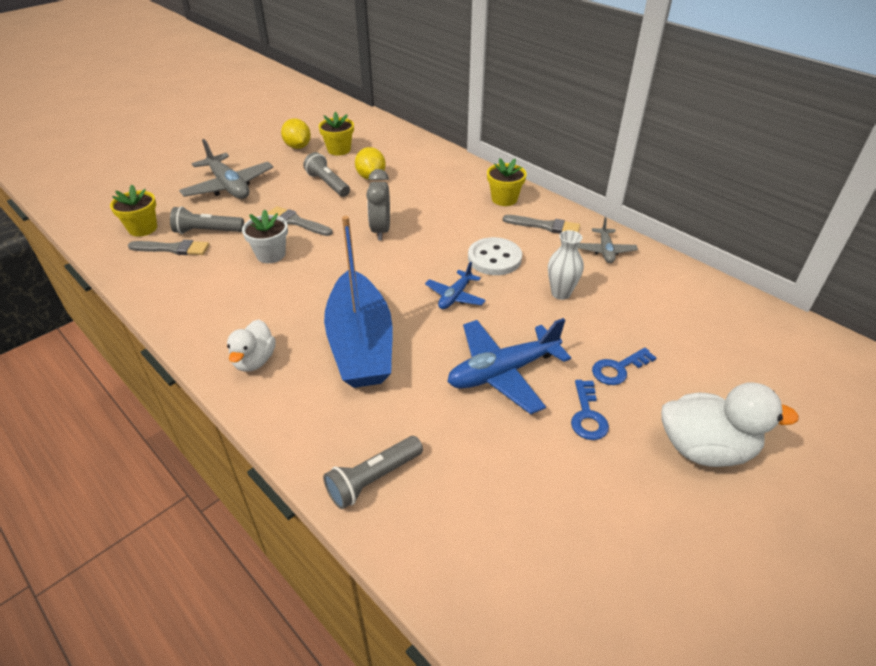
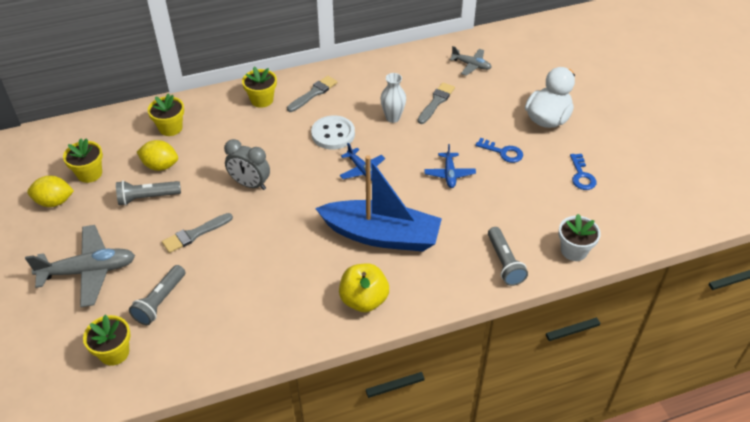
camera: 65 degrees left, 5 degrees up
(172, 249) = (170, 332): grey brush -> grey brush (436, 102)
(254, 360) = (364, 300): white duck -> yellow apple
(271, 254) = (232, 263): white flower pot -> white flower pot (574, 250)
(422, 166) = (170, 128): none -> yellow flower pot
(503, 372) = (449, 174): blue plane -> blue plane, size x0.55
(605, 251) = (363, 78): grey plane -> grey plane (471, 65)
(618, 369) = (474, 123): blue key -> blue key (581, 176)

